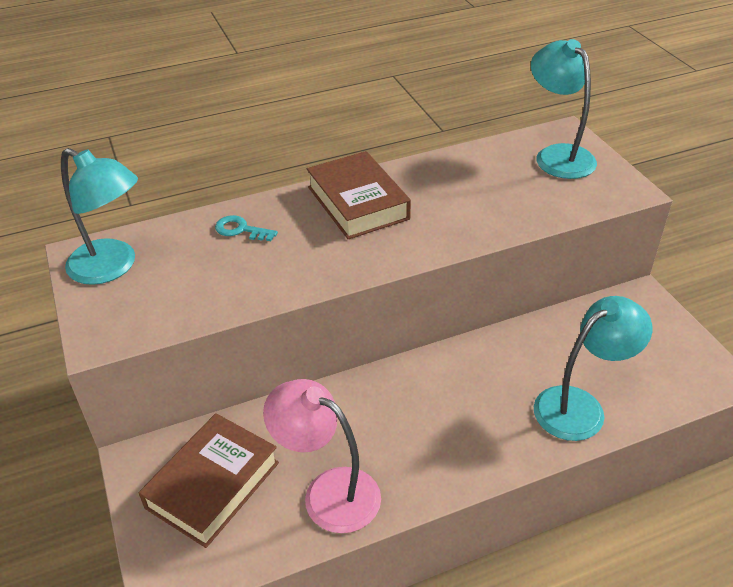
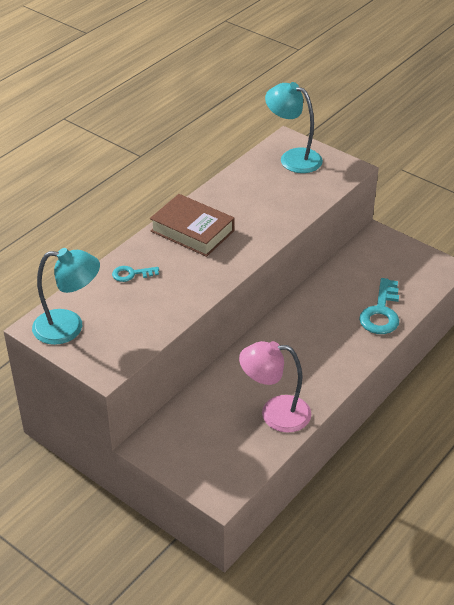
camera: 30 degrees left, 0 degrees up
(213, 485) = (204, 438): brown book -> none
(580, 406) = (381, 312): turquoise lamp -> turquoise key

